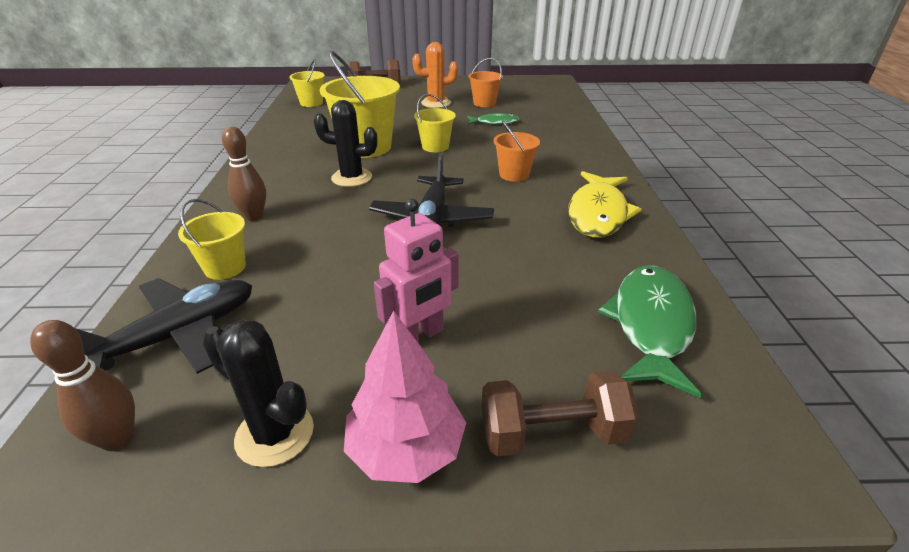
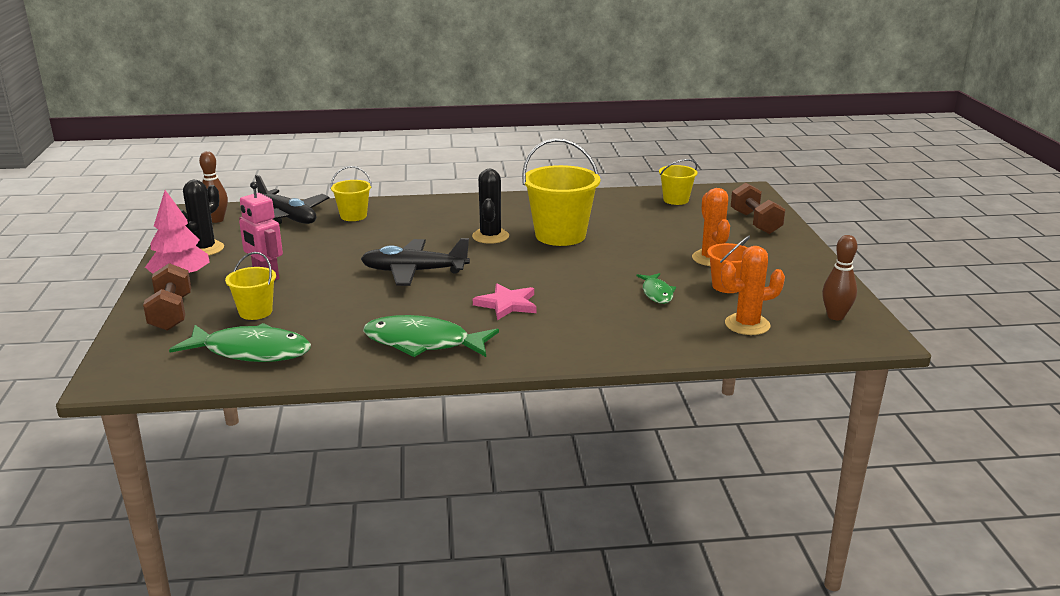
camera: 85 degrees right, 10 degrees down
(254, 216) = (421, 213): brown bowling pin -> brown bowling pin (835, 316)
(435, 147) = (571, 265): yellow bucket -> yellow bucket (255, 312)
(514, 174) = (507, 304): orange bucket -> pink star
(543, 104) = (747, 325): none -> orange cactus
(598, 213) = (423, 343): yellow fish -> green fish

